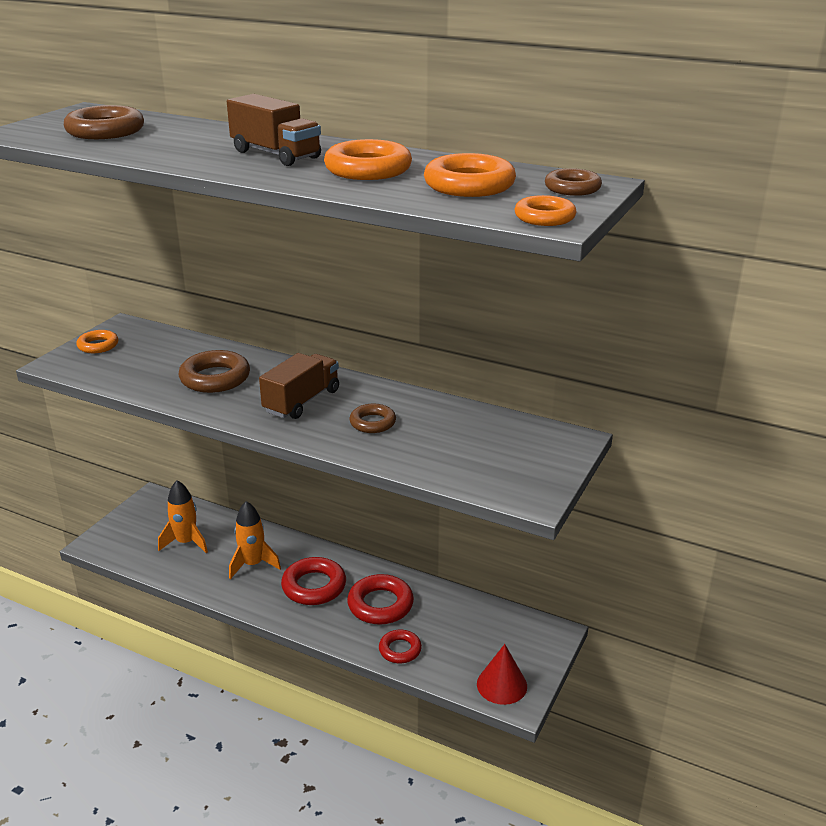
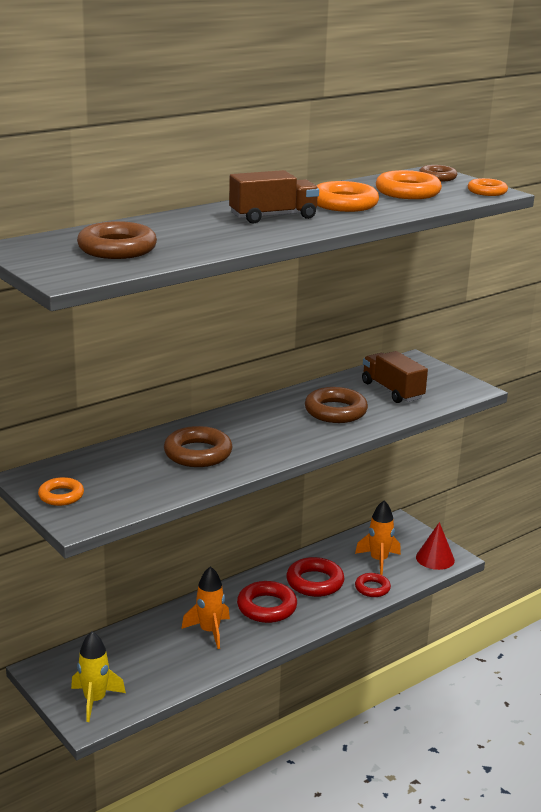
camera: 65 degrees left, 5 degrees down
(124, 537) = (95, 700): none -> yellow rocket
(186, 542) = (141, 662): orange rocket -> orange rocket (378, 560)
(302, 401) = (276, 428): brown truck -> brown truck (392, 391)
(372, 423) = (335, 411): brown ring -> brown ring, size x1.63

